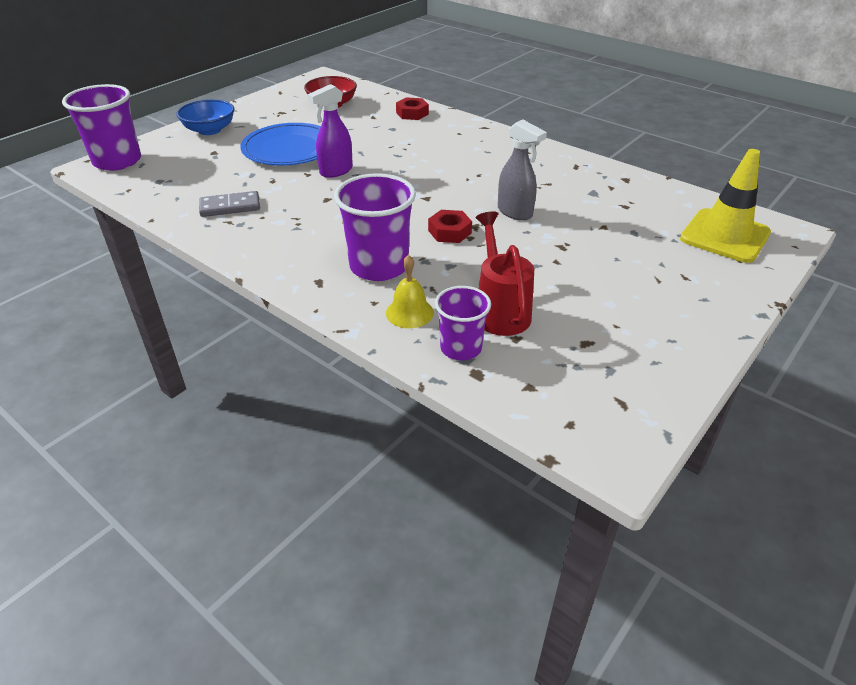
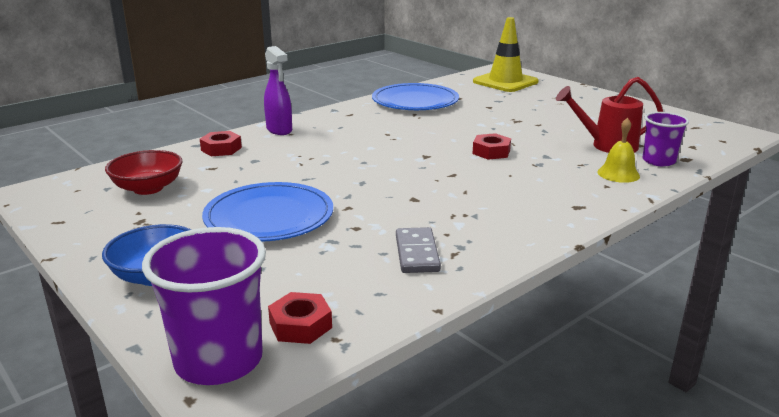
camera: 80 degrees left, 15 degrees down
(145, 177) = (300, 325): none -> red nut
(335, 171) = (349, 192): purple spray bottle -> purple spray bottle (279, 130)
(379, 266) = (549, 181): purple cup -> none
(515, 212) = (462, 128): grey spray bottle -> none
(592, 180) = (415, 101): none -> blue plate

